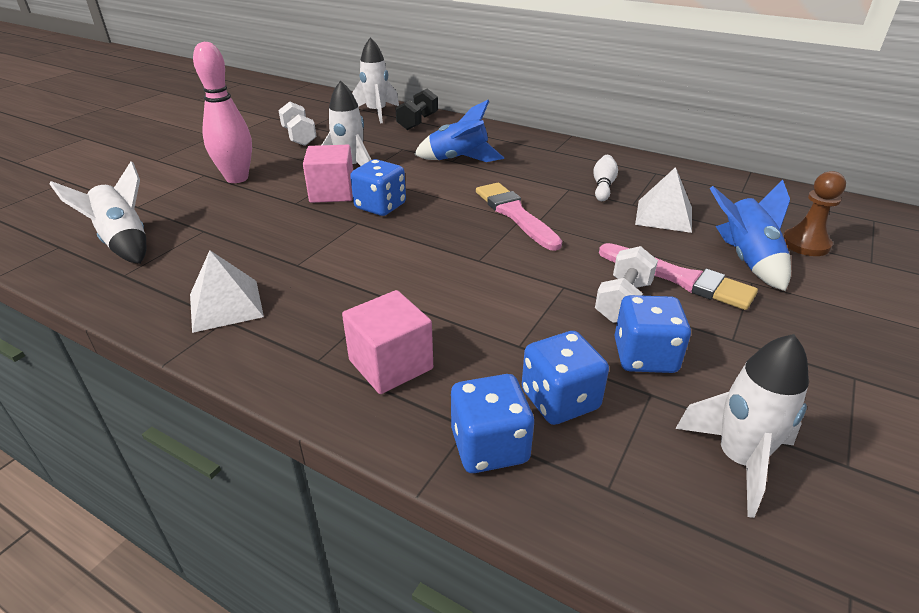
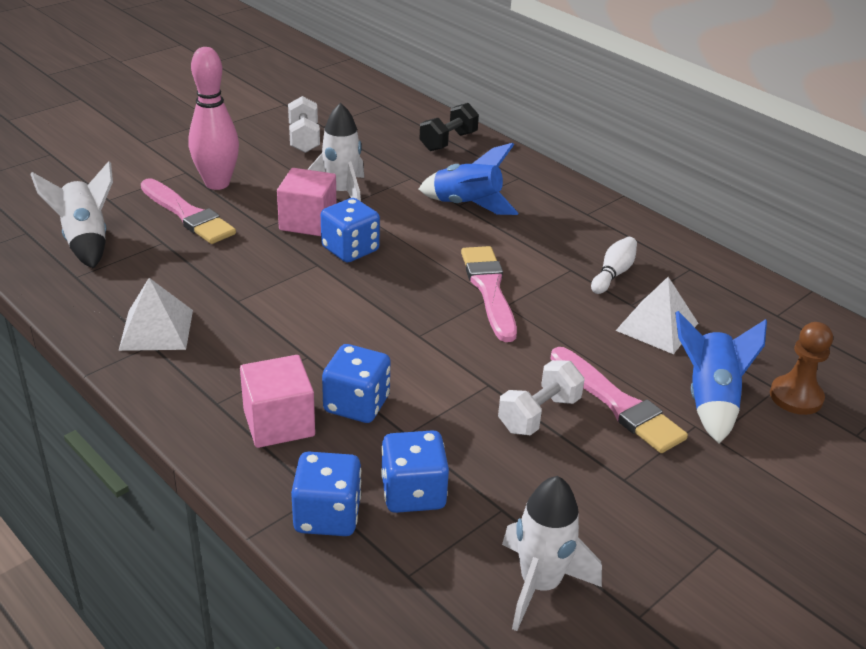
camera: 15 degrees right, 0 degrees up
(219, 205) = (188, 215): none -> pink brush
(376, 113) = (406, 119): white rocket -> none
(645, 356) = (521, 474): blue dice -> blue dice (356, 404)

